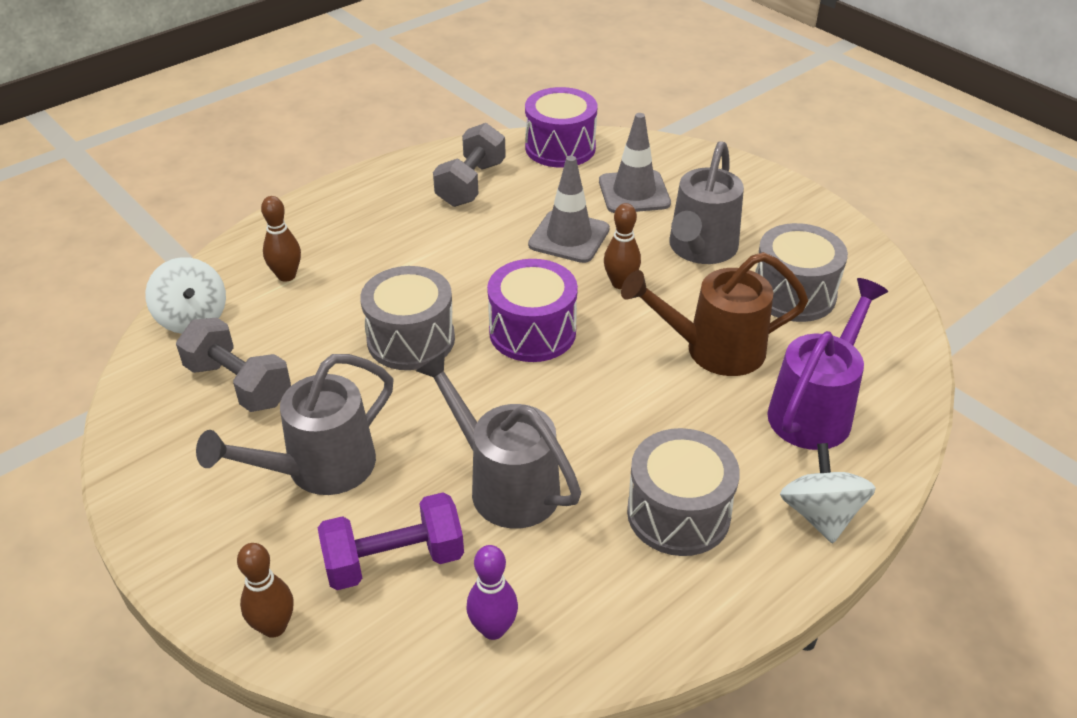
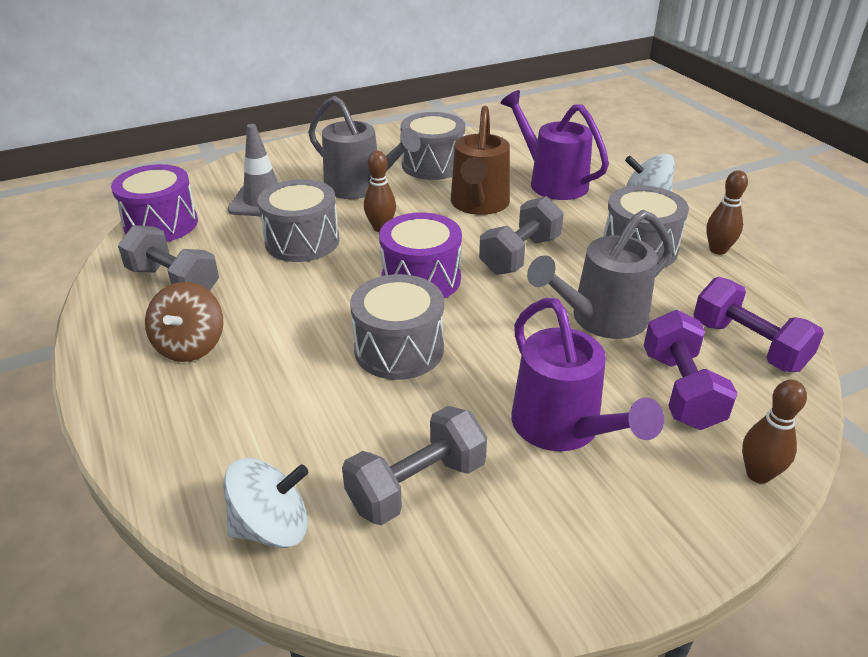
camera: 75 degrees left, 5 degrees down
(286, 276) = (239, 432): brown bowling pin -> brown bowling pin (718, 250)
(318, 469) = (564, 429): grey watering can -> purple watering can
(385, 220) = (190, 346): none -> brown spinning top
(493, 629) = (748, 345): purple bowling pin -> purple dumbbell
(569, 237) = (302, 241): grey traffic cone -> grey drum
(612, 401) = (520, 255): none -> grey dumbbell

